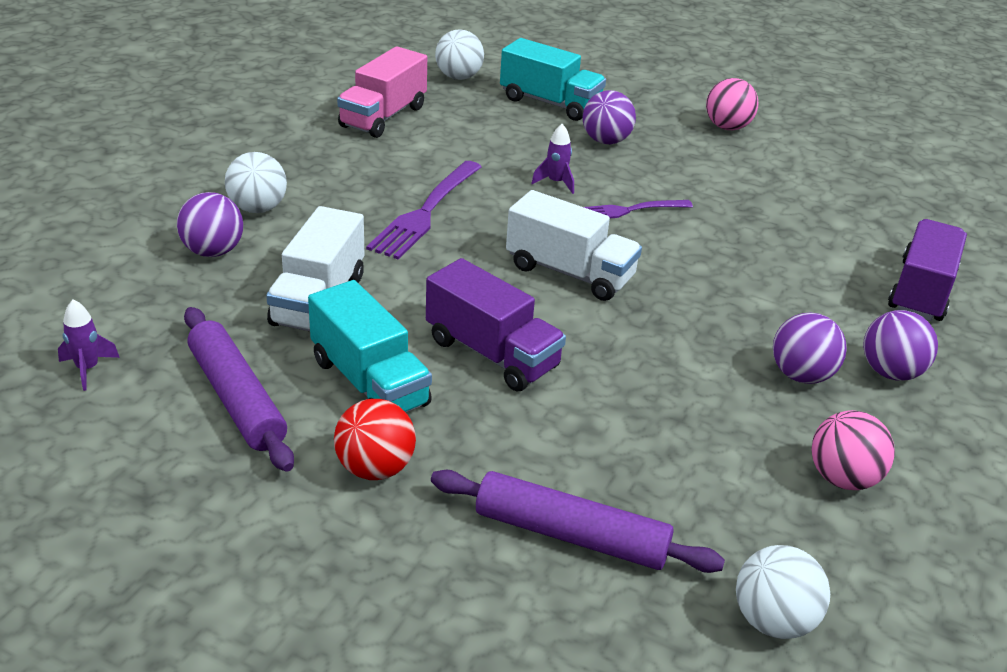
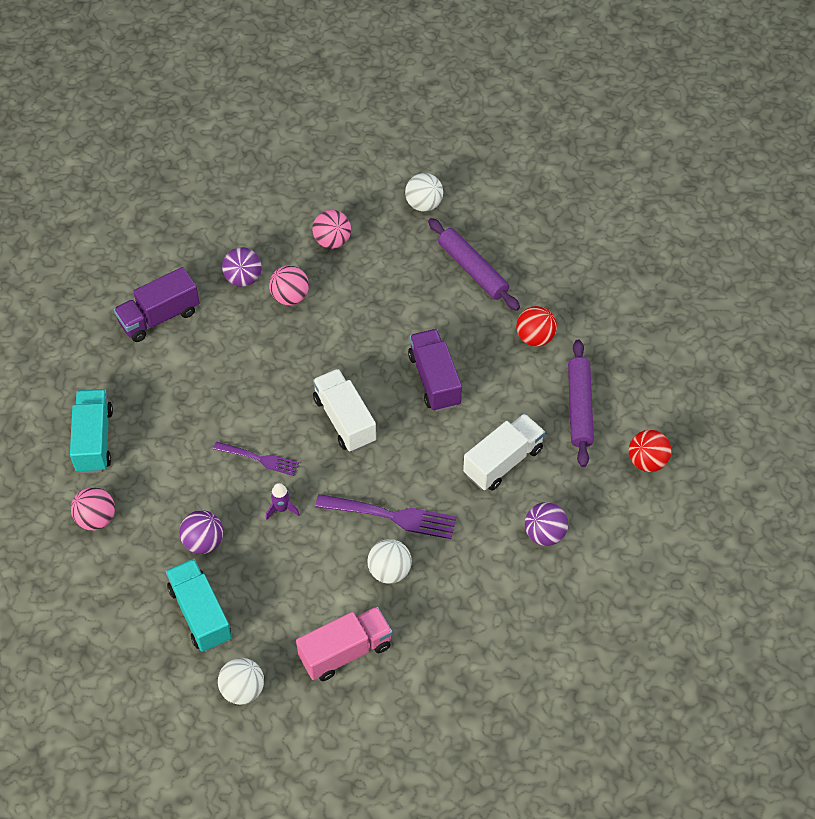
camera: 145 degrees left, 20 degrees up
(88, 369) = (647, 461): purple rocket -> red ball
(258, 208) = (497, 568): white ball -> white ball (389, 571)
(369, 382) = (509, 389): turquoise truck -> turquoise truck (94, 440)
(426, 211) = (390, 516): purple fork -> purple fork turned 45 degrees clockwise
(801, 375) = (290, 297): purple ball -> pink ball

